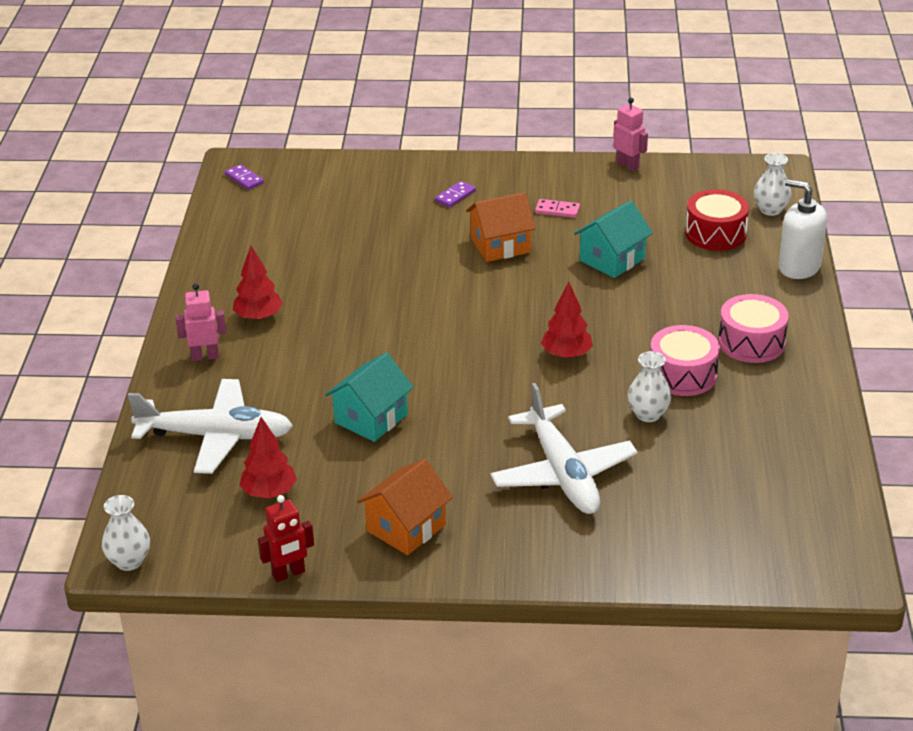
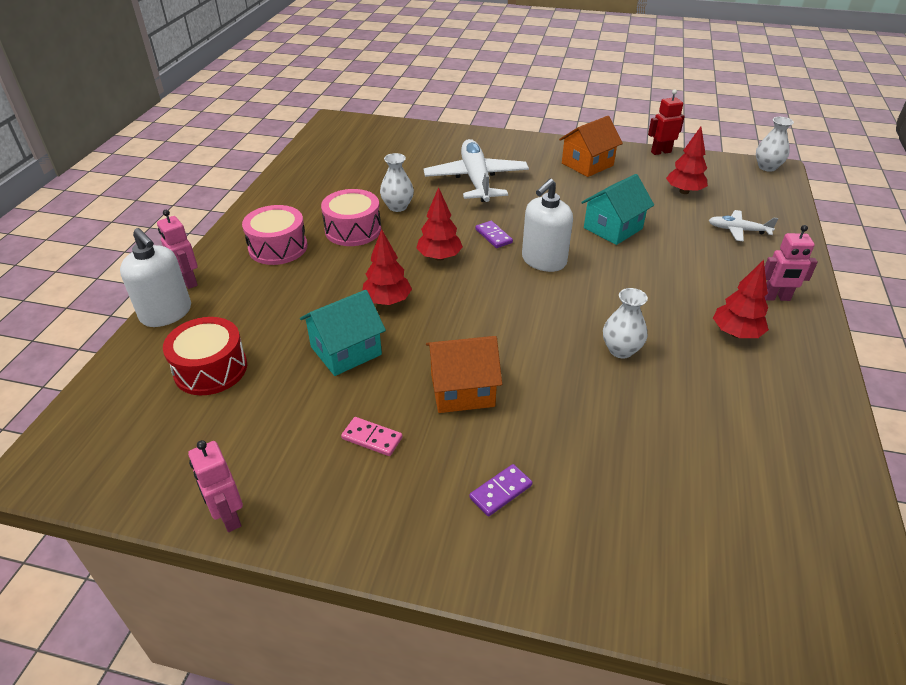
camera: 170 degrees left, 5 degrees up
(215, 436) = (738, 230): white plane -> white plane, size x0.49
(244, 179) = (842, 599): purple domino -> purple domino (493, 236)
(450, 366) = (543, 261): none -> white soap dispenser
(598, 303) = (387, 301): none -> red tree
(770, 210) = (119, 395): white vase -> white vase (621, 350)
(810, 296) = (188, 281): none -> pink robot

